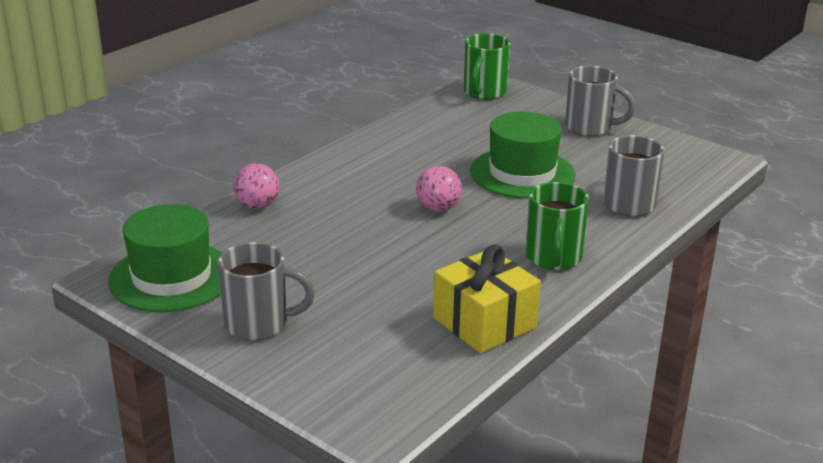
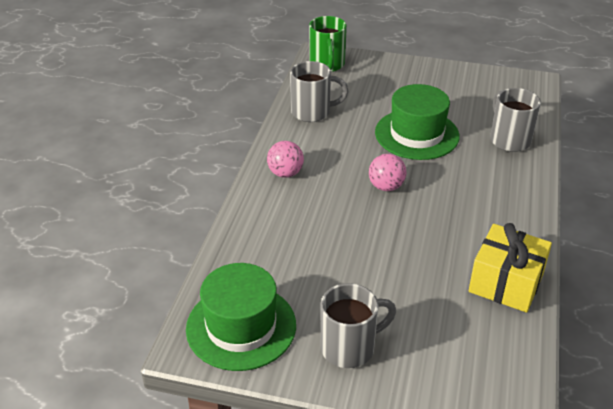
camera: 25 degrees left, 10 degrees up
(257, 206) = (248, 229): pink ball -> pink ball (285, 173)
(553, 258) = (501, 206): green mug -> none
(590, 128) = (428, 78): grey mug -> grey mug (312, 112)

